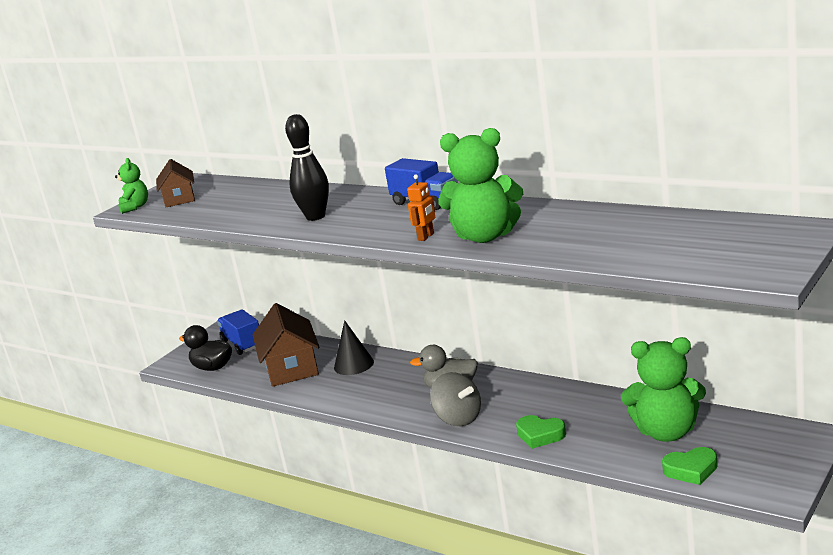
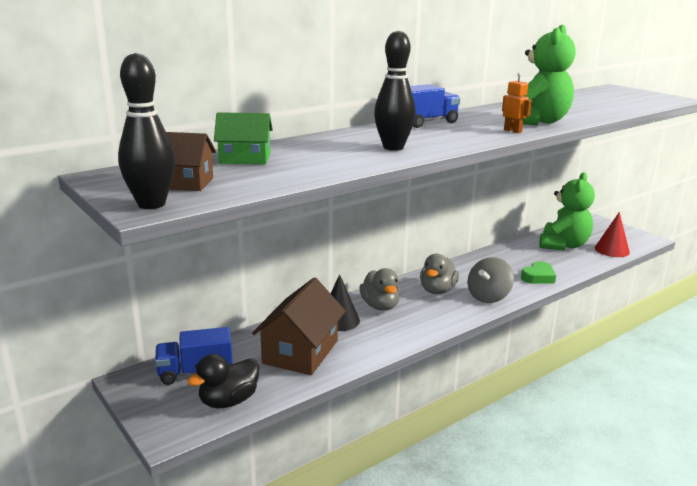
camera: 75 degrees left, 0 degrees up
(135, 207) = (151, 204): green teddy bear -> black bowling pin
(247, 192) = (245, 158): none -> green house
(291, 368) = (300, 352): brown house -> brown house turned 75 degrees counterclockwise
(394, 373) = (380, 306): none -> grey duck
(458, 418) = (488, 297): grey spinning top -> grey spinning top turned 150 degrees clockwise
(691, 470) = (612, 250): green heart -> red cone

